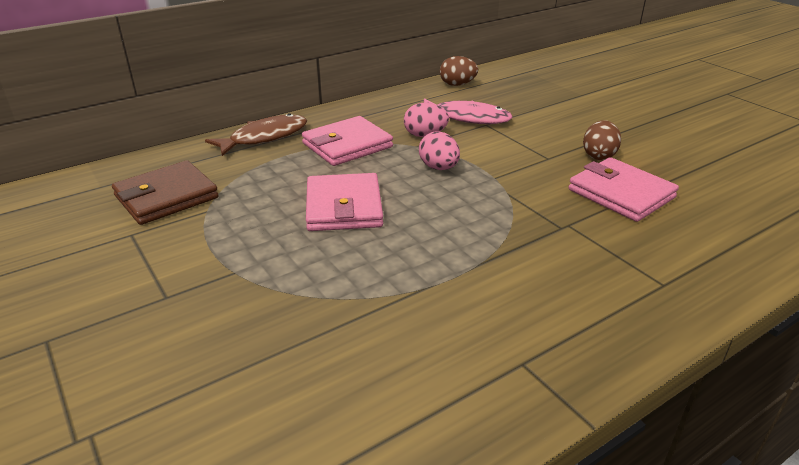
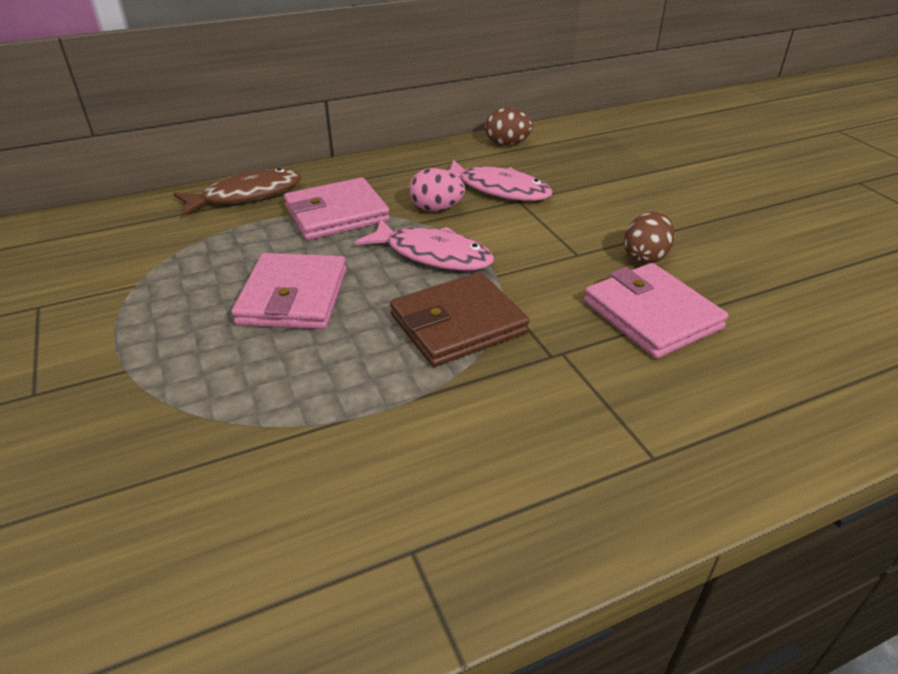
camera: 10 degrees right, 5 degrees up
(166, 197) = (100, 262): brown wallet -> brown wallet (458, 324)
(439, 168) = (432, 255): pink egg -> pink fish

